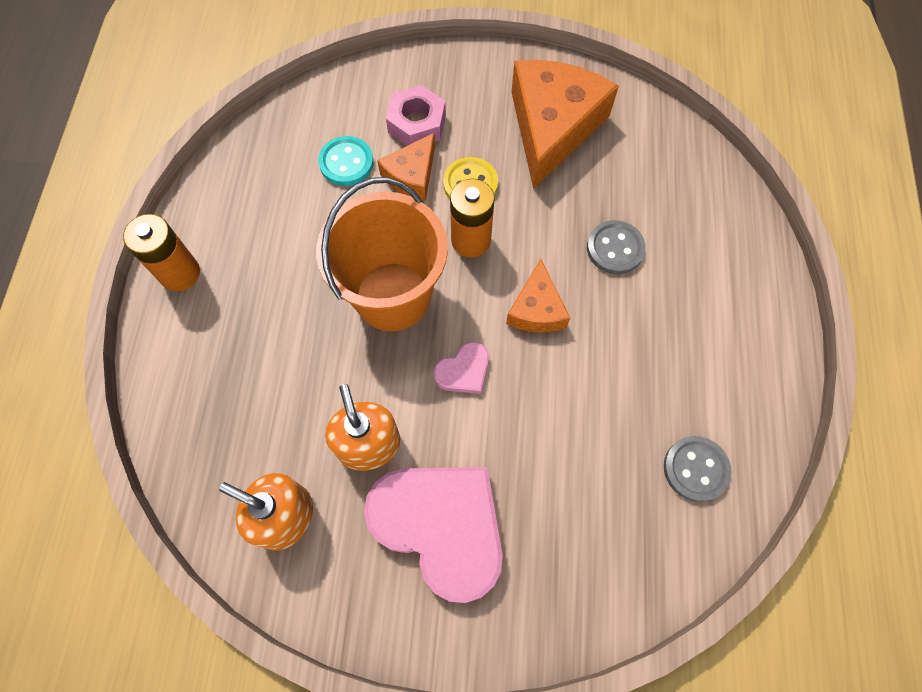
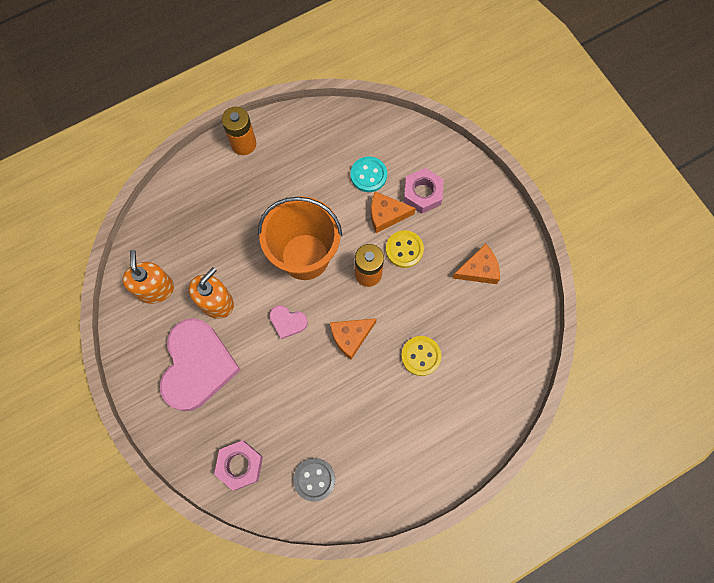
camera: 55 degrees right, 5 degrees up
(552, 127) = (478, 269): orange cheese -> orange cheese, size x0.52
(615, 248) = (421, 356): grey button -> yellow button
(619, 555) = (240, 465): none -> pink nut

